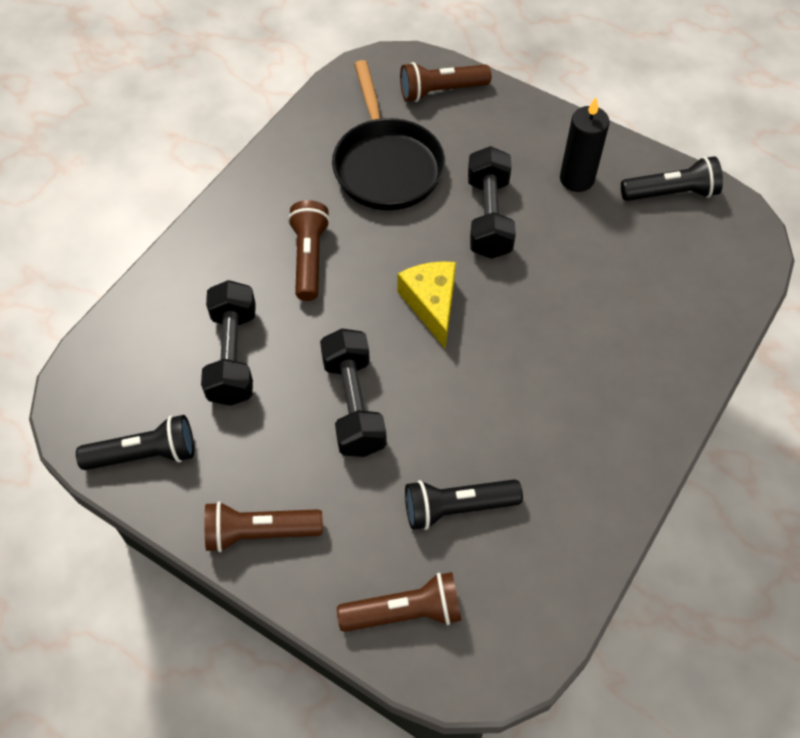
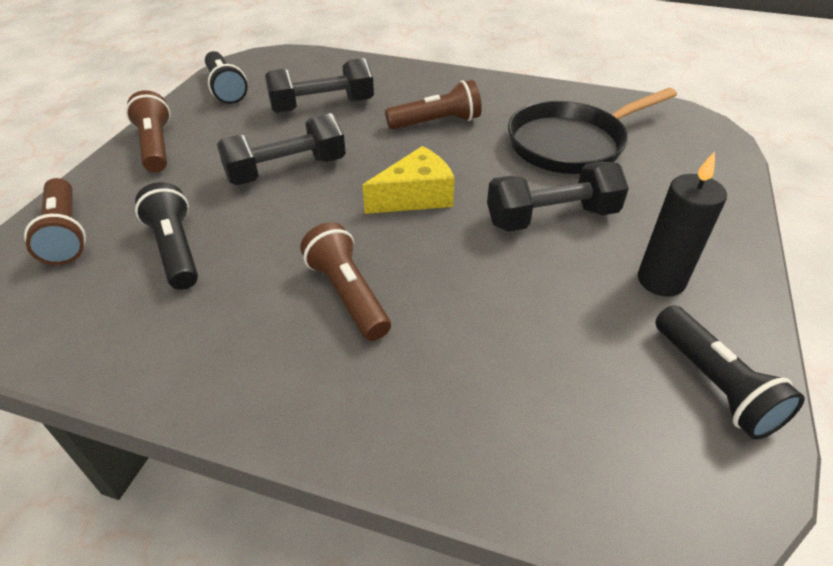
camera: 75 degrees right, 15 degrees down
(441, 91) = (698, 160): brown flashlight -> brown flashlight (347, 294)

